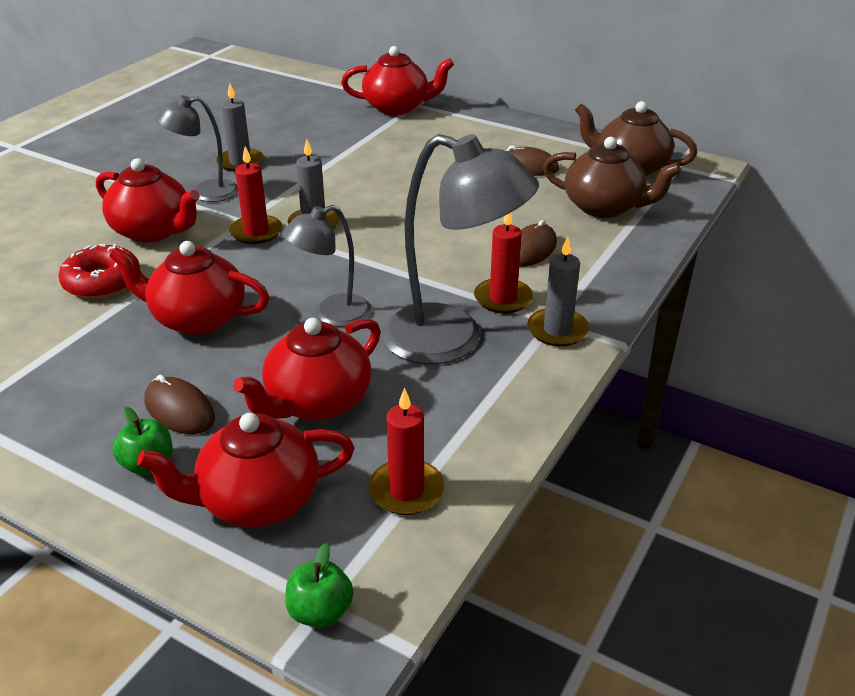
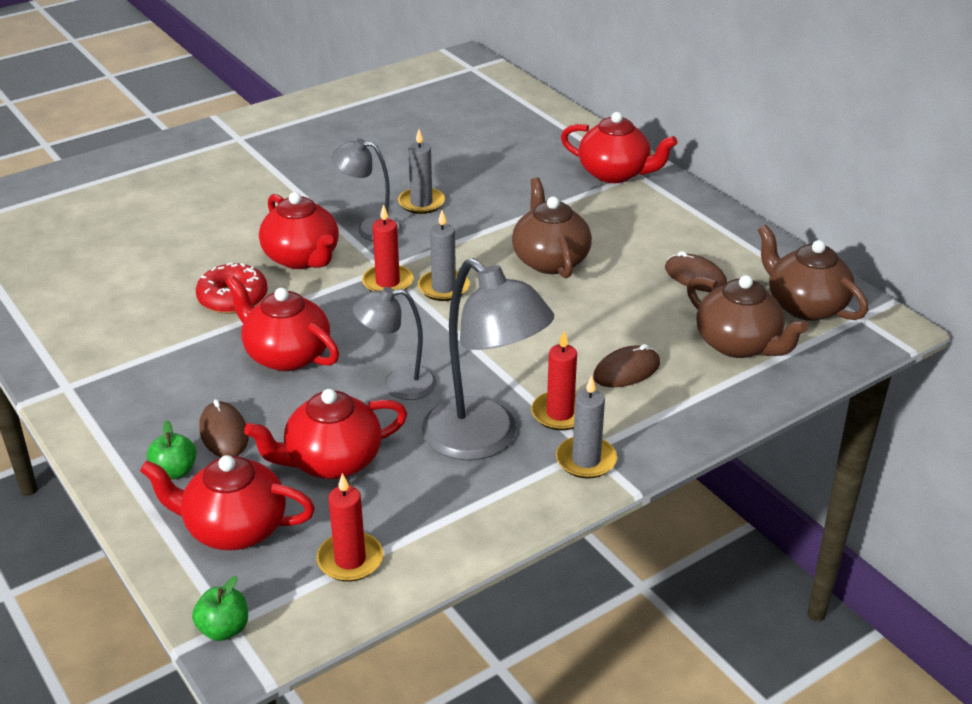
camera: 25 degrees right, 0 degrees up
(394, 181) = (550, 260): none -> brown teapot

